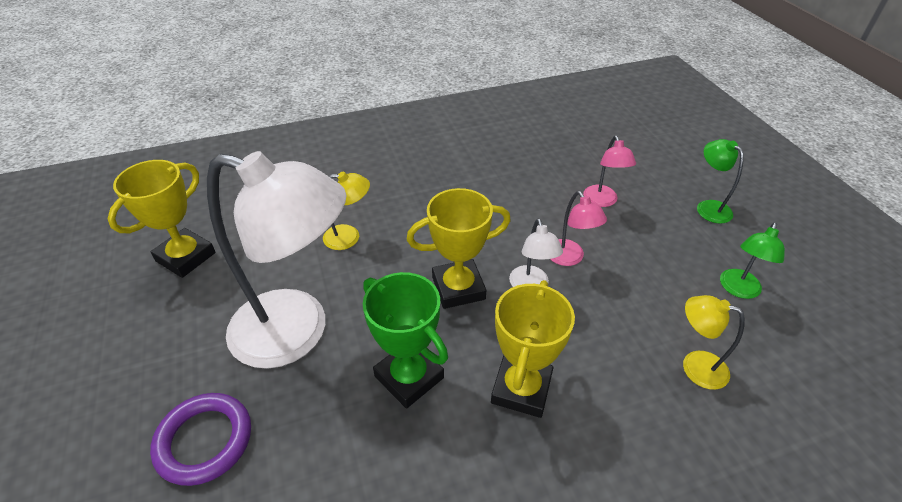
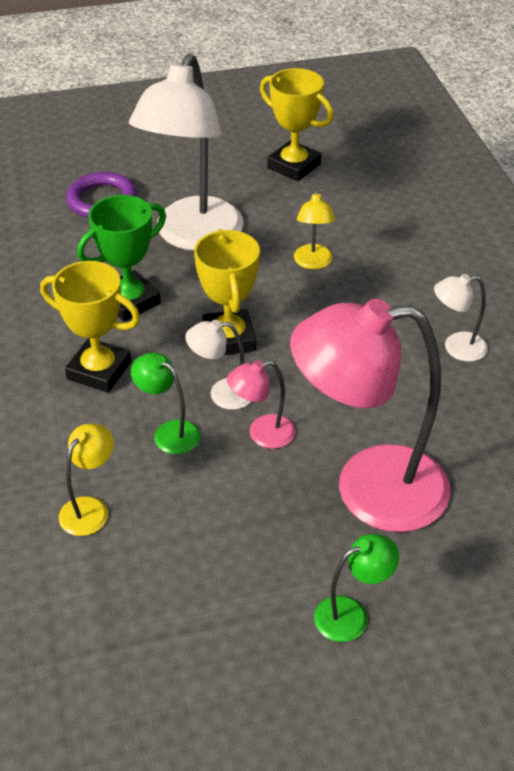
camera: 95 degrees right, 0 degrees up
(452, 160) = (456, 348): none -> white lamp
(602, 201) = (368, 489): pink lamp -> pink lamp, size x2.30
(738, 290) = (187, 590): green lamp -> green lamp (169, 432)

